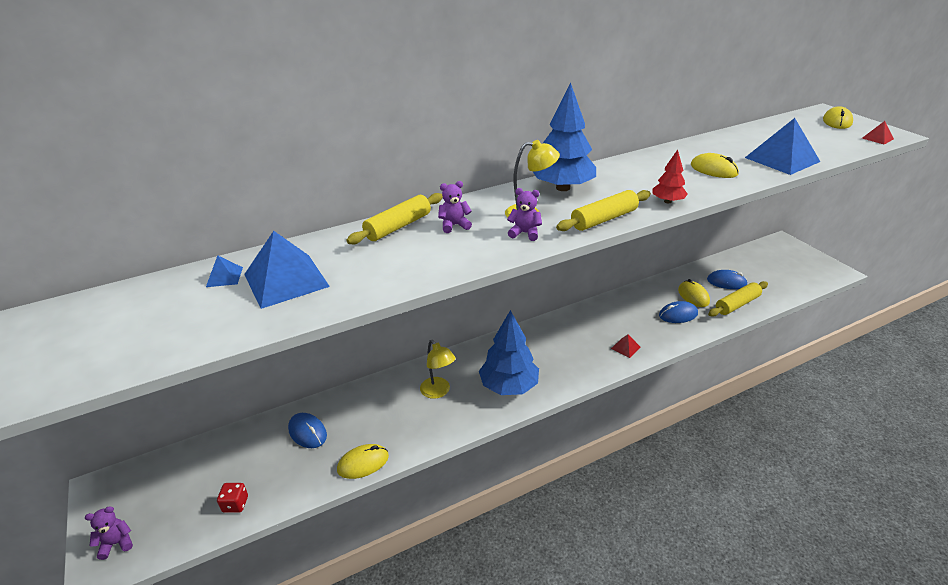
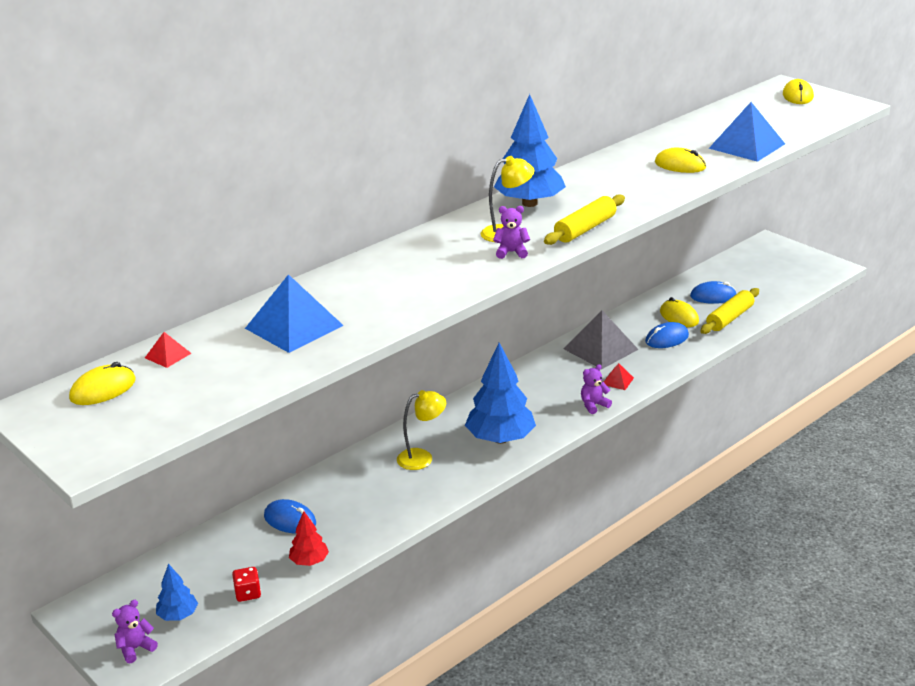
camera: 15 degrees left, 5 degrees down
(170, 514) = (178, 615): none -> blue tree
(224, 277) = (226, 333): blue pyramid -> none
(363, 463) = (370, 534): yellow mouse -> yellow mouse (103, 389)
(398, 226) = (375, 264): yellow rolling pin -> none
(438, 392) = (422, 458): yellow lamp -> yellow lamp turned 60 degrees counterclockwise
(454, 225) = (434, 255): purple teddy bear -> purple teddy bear (594, 405)
(619, 314) = (600, 349): none -> grey pyramid
(667, 201) = (642, 203): red tree -> red tree (309, 561)
(877, 138) = (840, 111): red pyramid -> red pyramid (168, 355)

